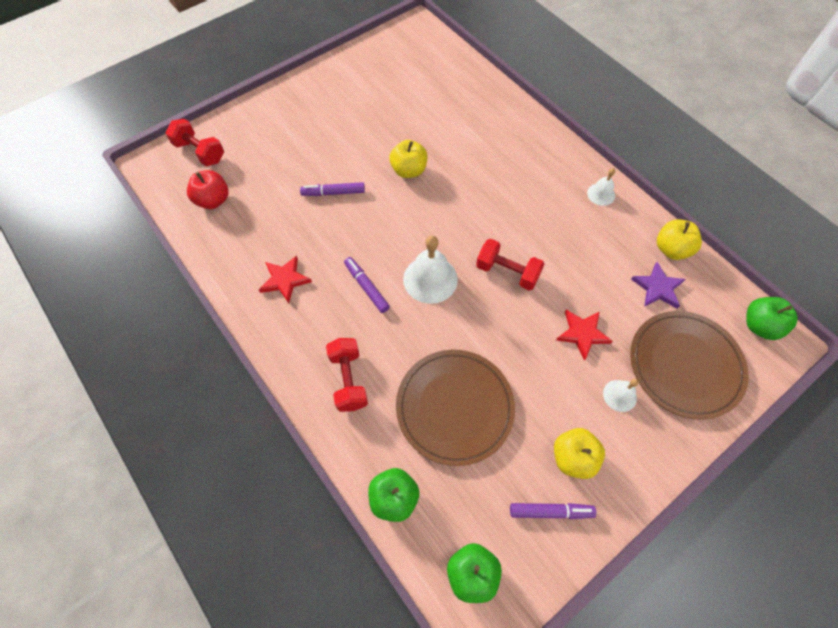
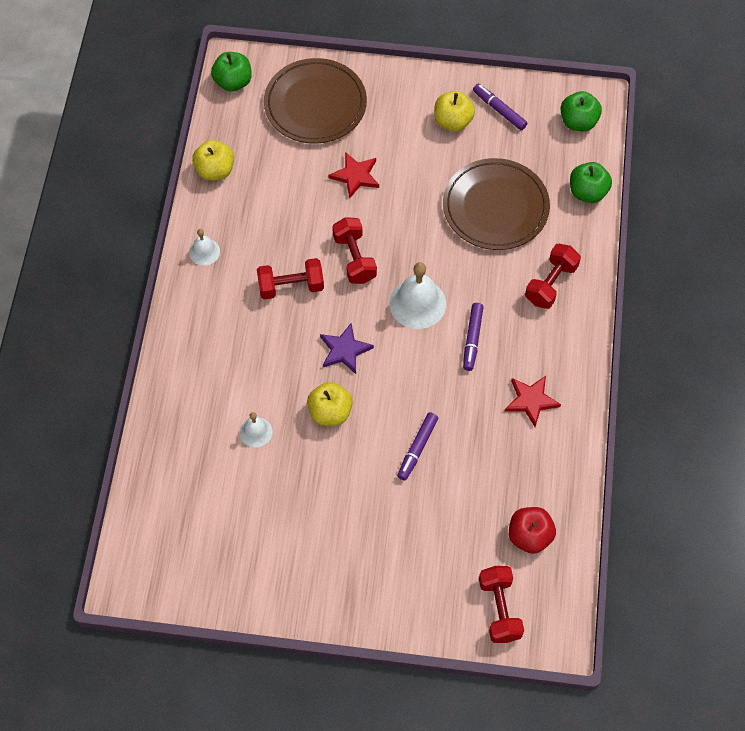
camera: 135 degrees left, 0 degrees up
(333, 193) = (417, 448): purple marker -> purple marker turned 75 degrees clockwise
(523, 219) = (291, 286): none -> red dumbbell
(619, 395) = (380, 125): white bell -> white bell (256, 432)
(658, 288) = (263, 157): purple star -> purple star (344, 350)

